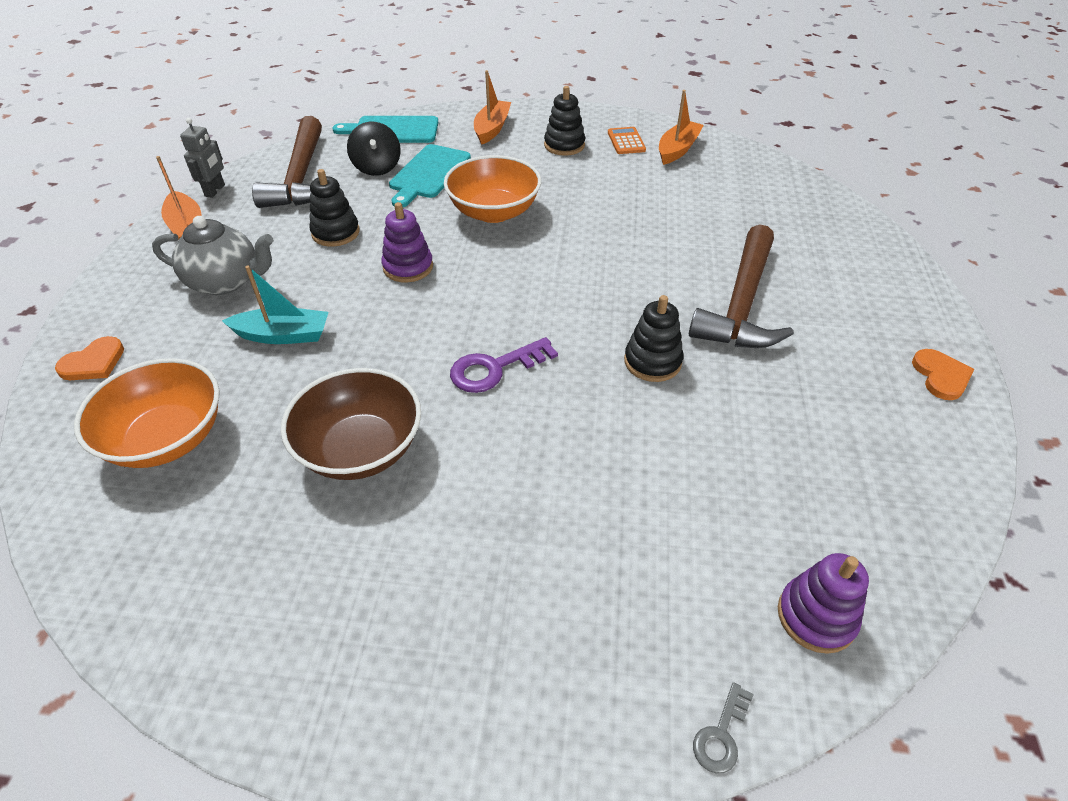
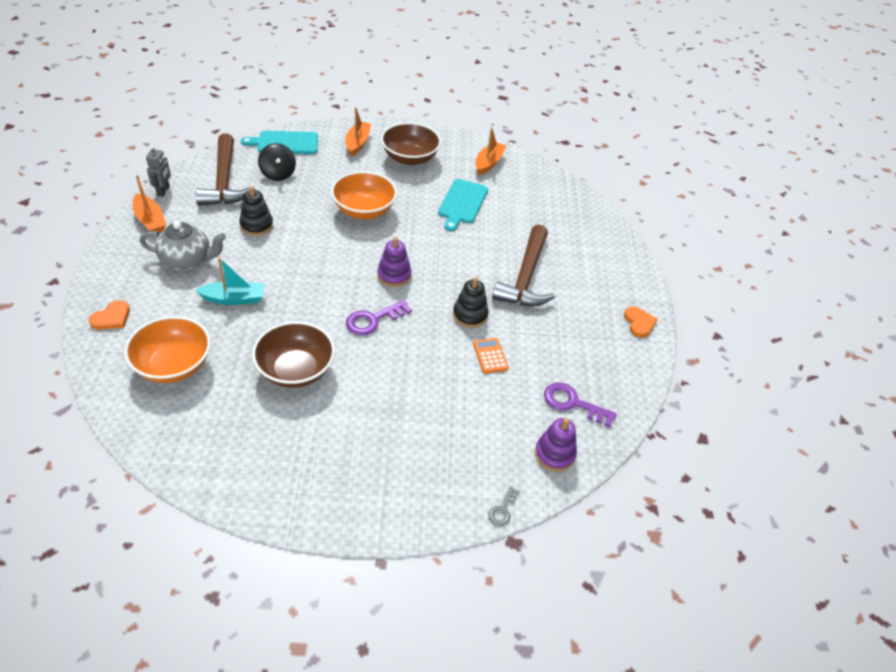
camera: 10 degrees left, 0 degrees up
(408, 267) = (310, 251): purple stacking toy -> purple stacking toy (394, 275)
(428, 174) = (315, 180): turquoise cutting board -> turquoise cutting board (462, 203)
(564, 145) = (410, 158): black stacking toy -> brown bowl
(626, 141) = (453, 155): orange calculator -> orange calculator (490, 356)
(841, 516) = (573, 403): none -> purple key

